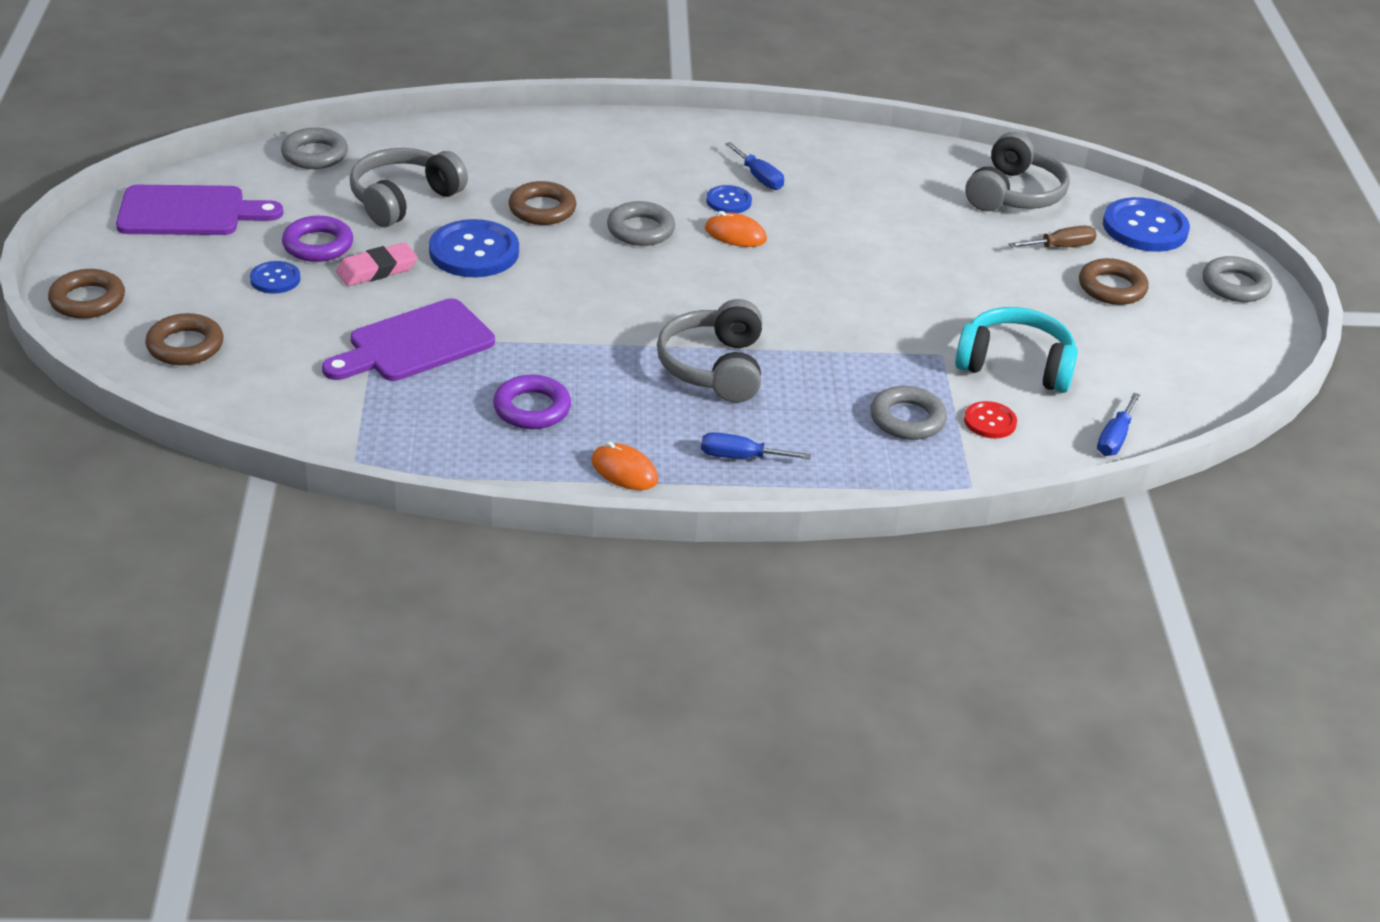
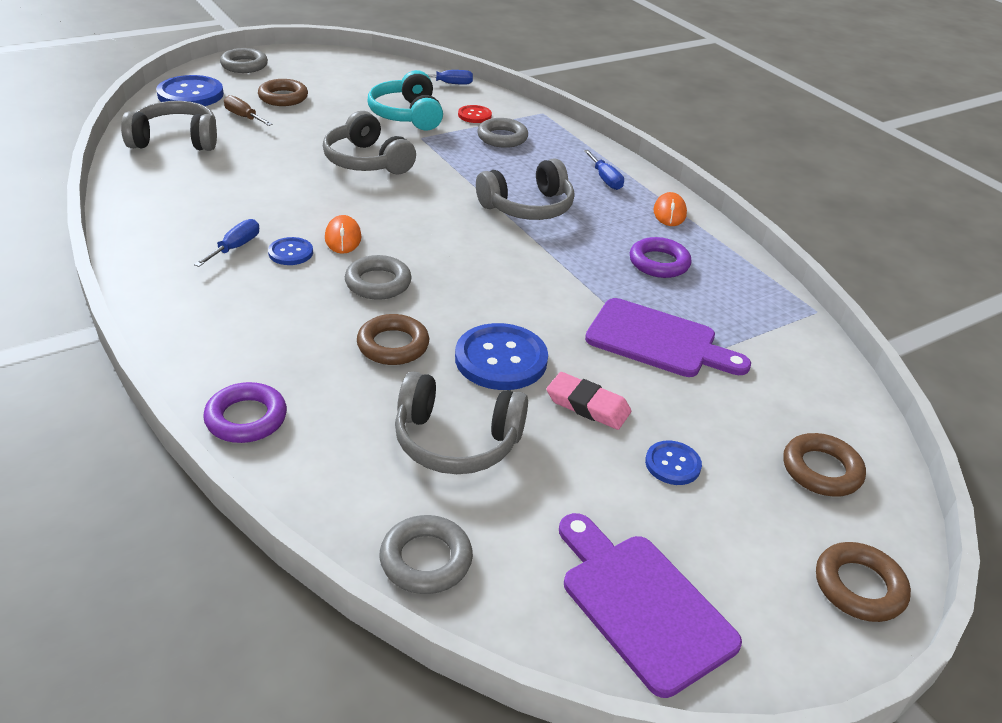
camera: 120 degrees left, 0 degrees up
(318, 245) = (592, 463): purple ring -> purple ring (246, 418)
(896, 296) = (367, 161): none -> grey headphones

